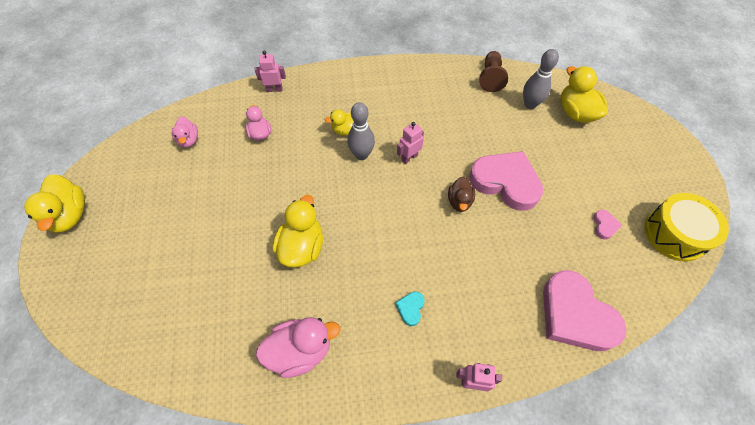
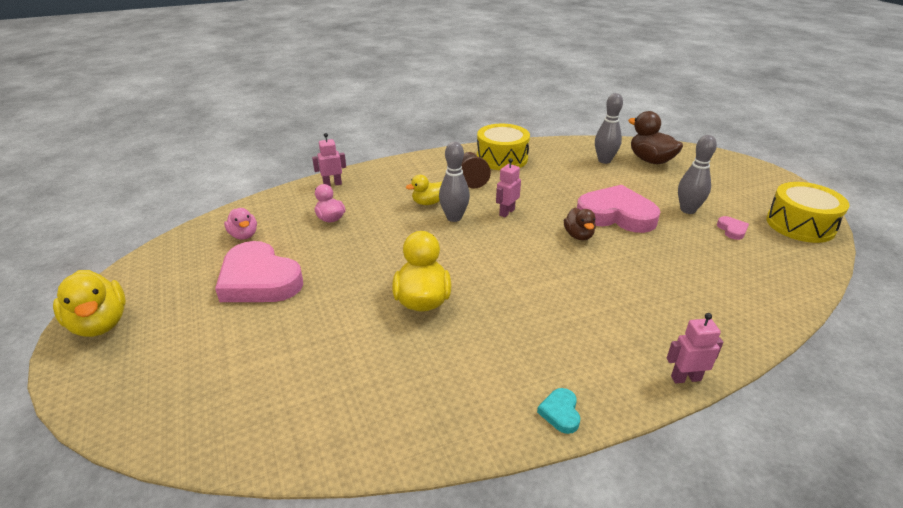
camera: 15 degrees left, 25 degrees down
(300, 351) = (466, 393): pink duck -> none
(410, 308) = (577, 328): turquoise heart -> turquoise heart (560, 412)
(434, 82) = (502, 158): none -> yellow drum
(490, 78) = (555, 148): brown pawn -> brown pawn (471, 178)
(575, 113) = (650, 160): yellow duck -> brown duck
(575, 315) = (753, 300): pink heart -> pink heart (259, 280)
(576, 190) = (688, 210): none -> grey bowling pin

